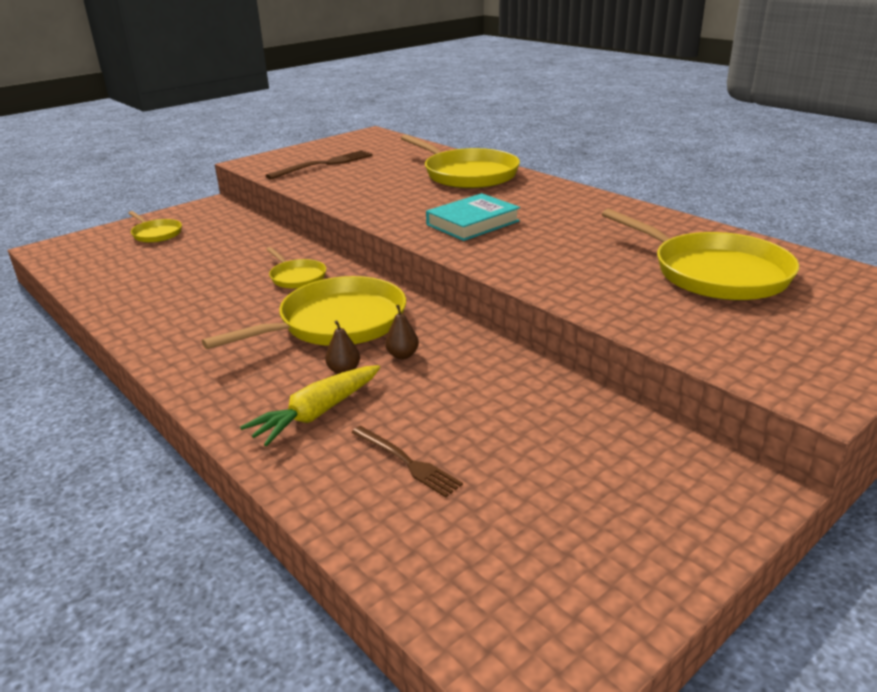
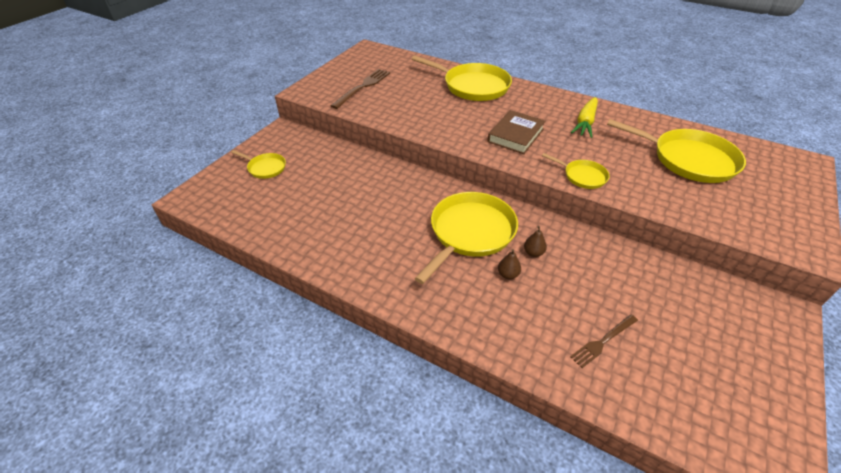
camera: 20 degrees left, 15 degrees up
(297, 277) = (408, 194): yellow pan -> yellow pan (582, 176)
(317, 413) = (520, 315): yellow carrot -> yellow carrot (585, 122)
(406, 462) = (603, 341): brown fork -> brown fork turned 120 degrees clockwise
(473, 223) = (516, 135): turquoise book -> brown book

